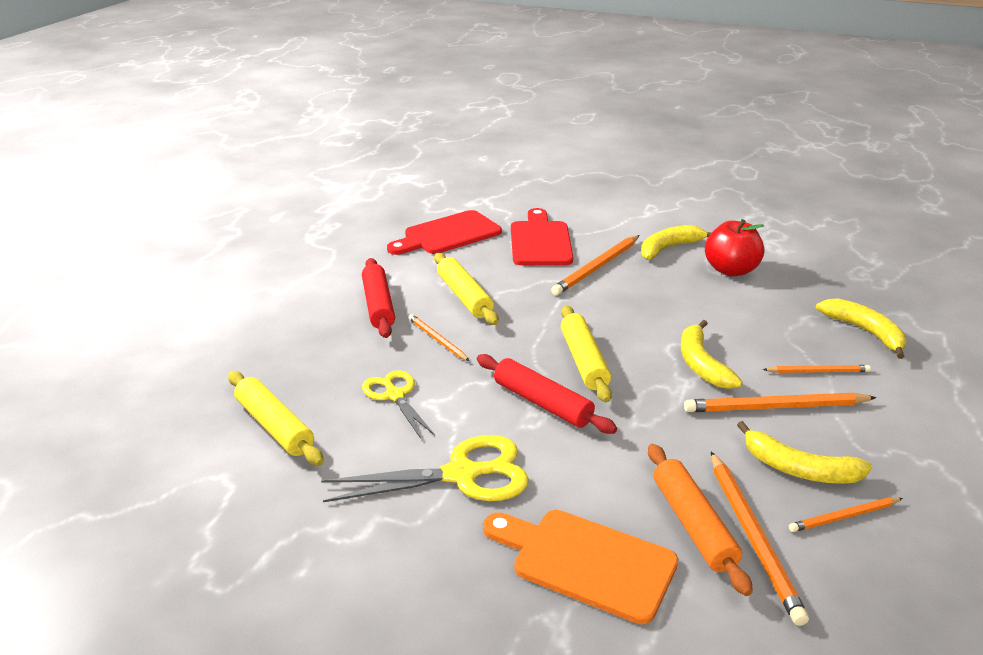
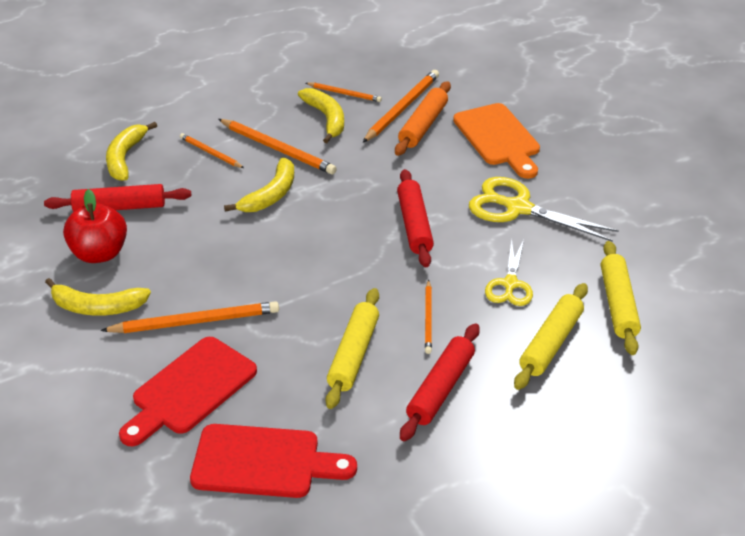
camera: 140 degrees left, 10 degrees up
(583, 361) = (344, 239): yellow rolling pin -> yellow rolling pin (551, 343)
(784, 299) = (120, 207): none -> red rolling pin

